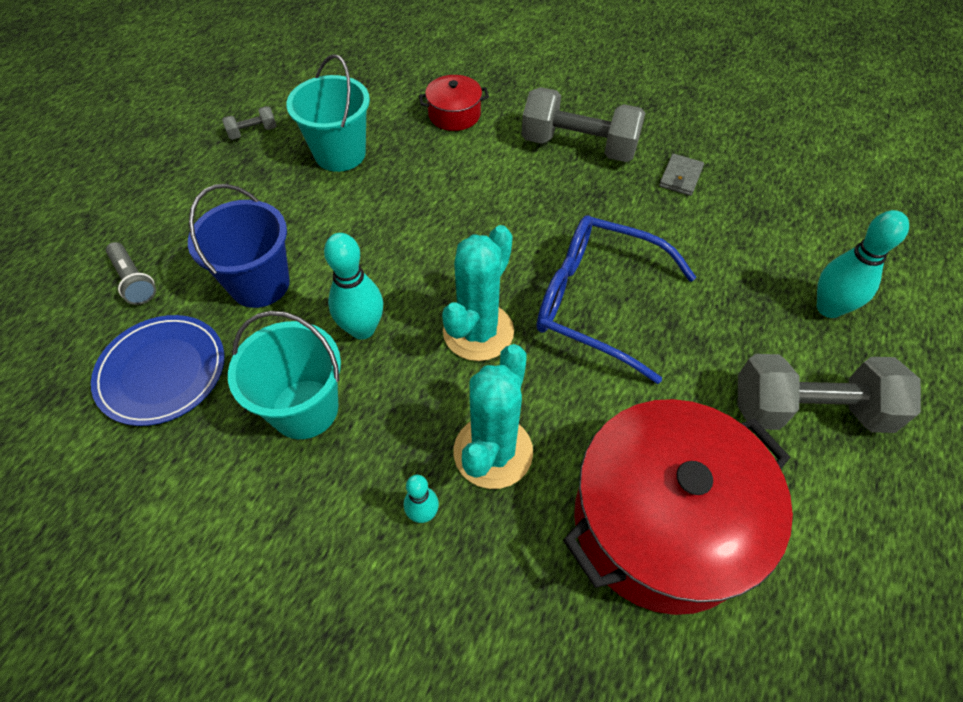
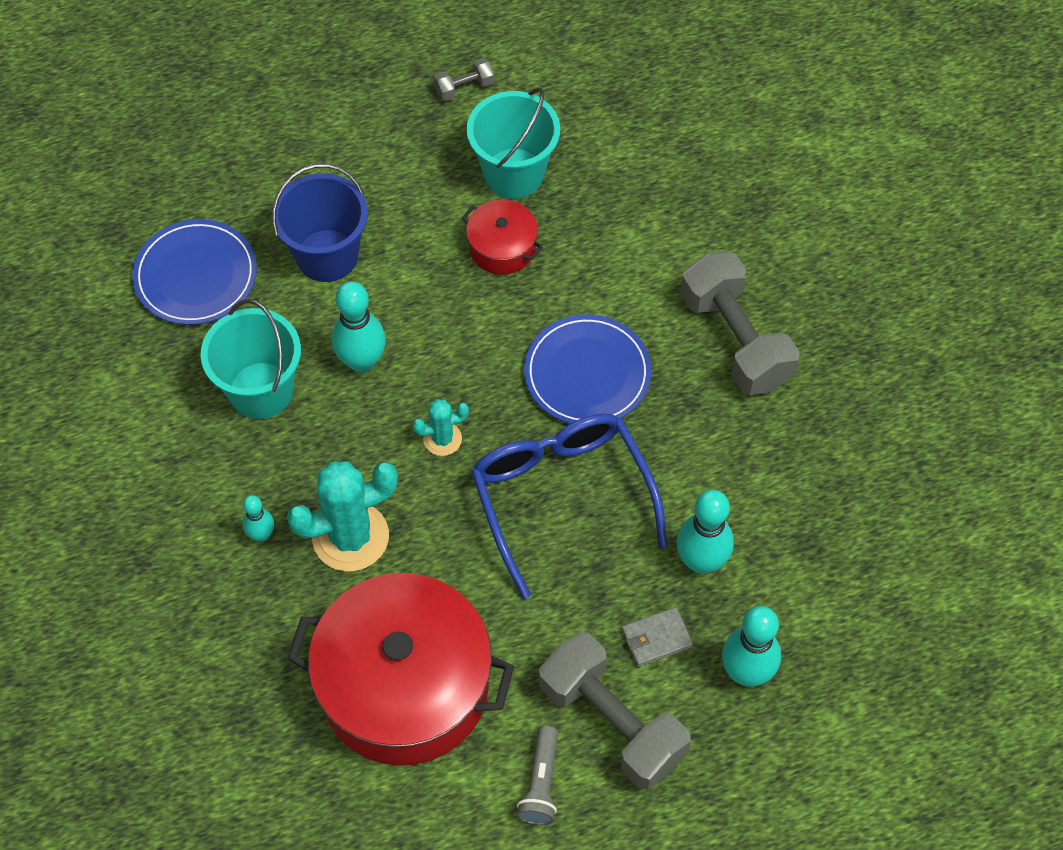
camera: 45 degrees right, 5 degrees up
(134, 281) = (242, 175): grey flashlight -> grey flashlight (541, 783)
(253, 132) = (464, 88): grey dumbbell -> grey dumbbell turned 45 degrees counterclockwise
(454, 114) = (662, 209): red pot -> red pot (502, 247)
(478, 332) = (442, 439): turquoise cactus -> turquoise cactus, size x0.52
(521, 223) = (587, 373): none -> blue plate
(680, 177) = (788, 450): grey wallet -> grey wallet (656, 638)
(720, 270) = (701, 561): none -> turquoise bowling pin

